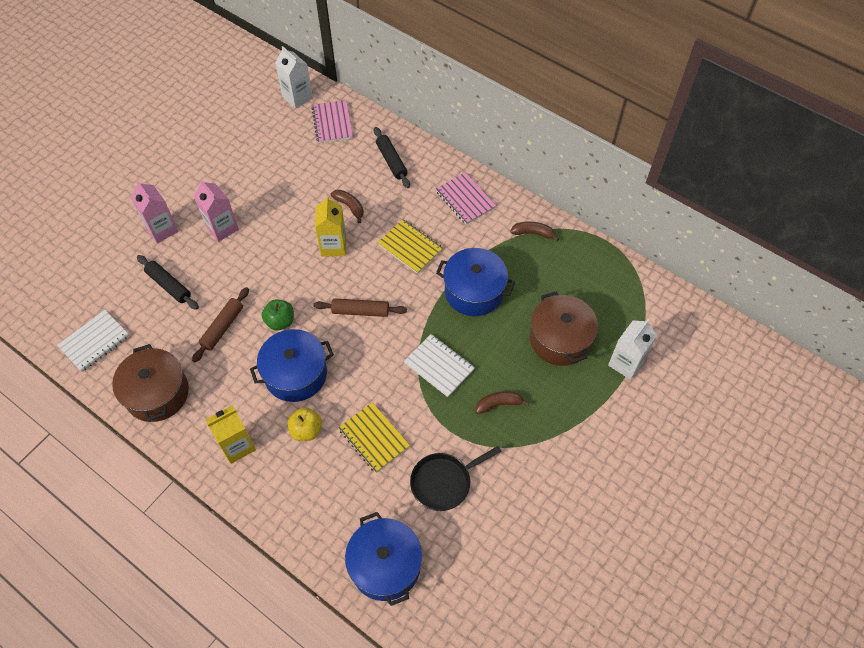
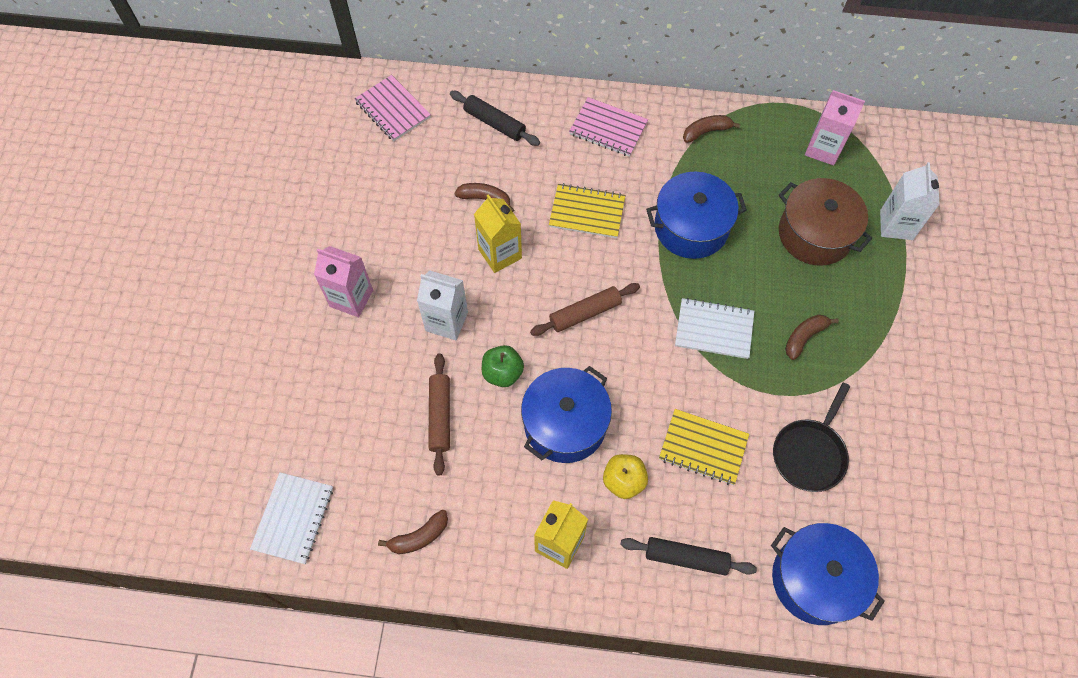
camera: 30 degrees left, 5 degrees up
(157, 393) = (419, 537): brown pot -> brown banana
(162, 229) = (277, 337): pink carton -> pink carton (823, 149)
(169, 285) = (337, 400): black rolling pin -> black rolling pin (686, 558)
(297, 97) = (327, 98): white carton -> white carton (446, 321)

